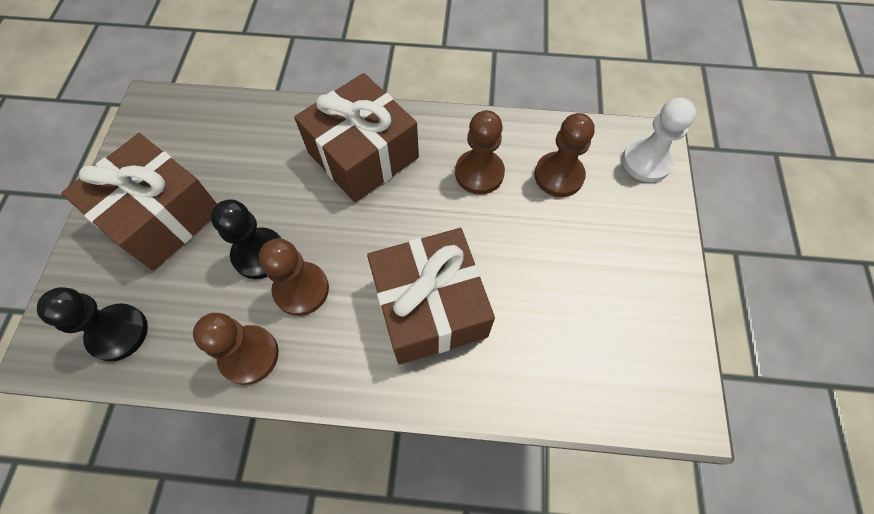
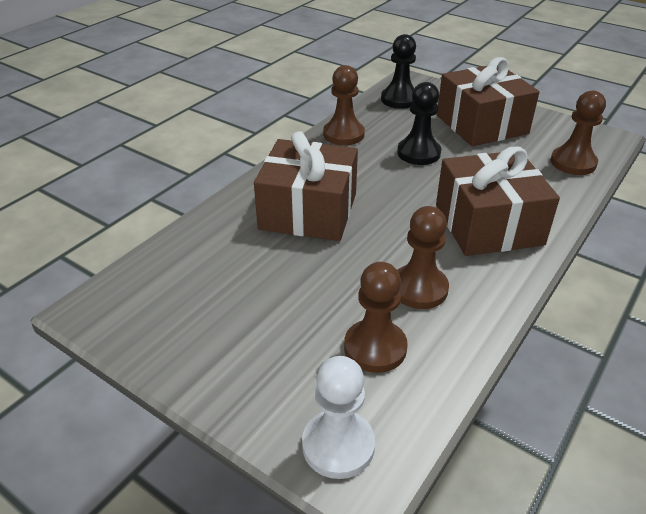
camera: 120 degrees right, 25 degrees down
(301, 289) = (374, 162): brown pawn -> brown pawn (573, 163)

